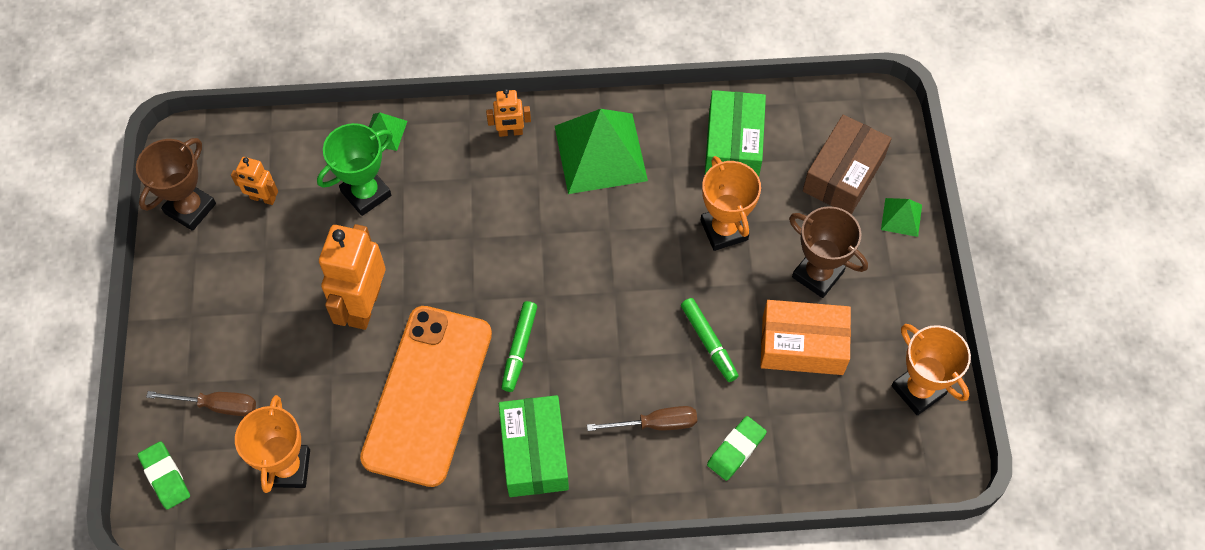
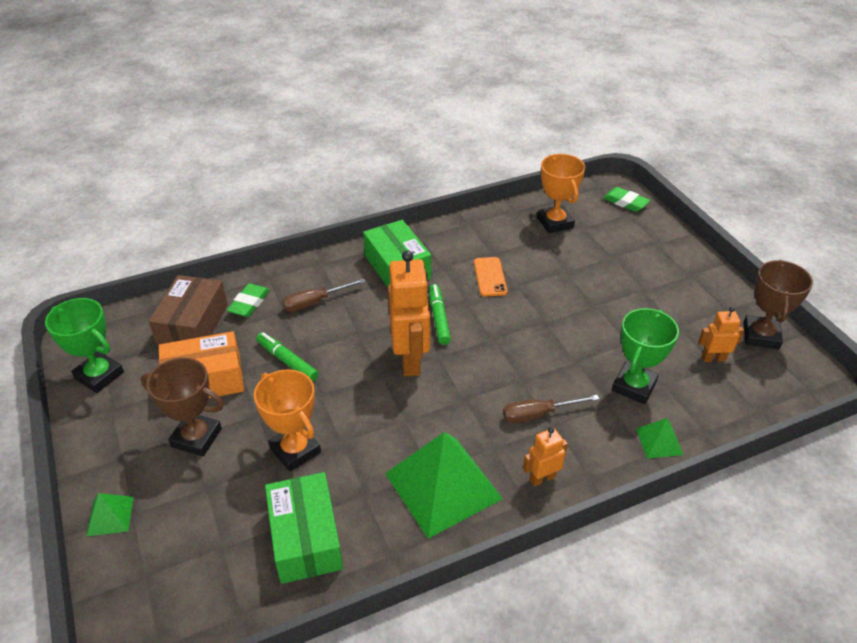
camera: 160 degrees right, 20 degrees down
(217, 405) = (626, 238): brown screwdriver -> brown screwdriver (538, 414)
(364, 306) = (573, 312): orange robot -> orange robot (410, 360)
(428, 395) = (490, 277): orange phone -> orange phone, size x0.41
(843, 174) = (176, 543): brown box -> brown box (193, 325)
(918, 390) = (99, 375): orange trophy -> green trophy

